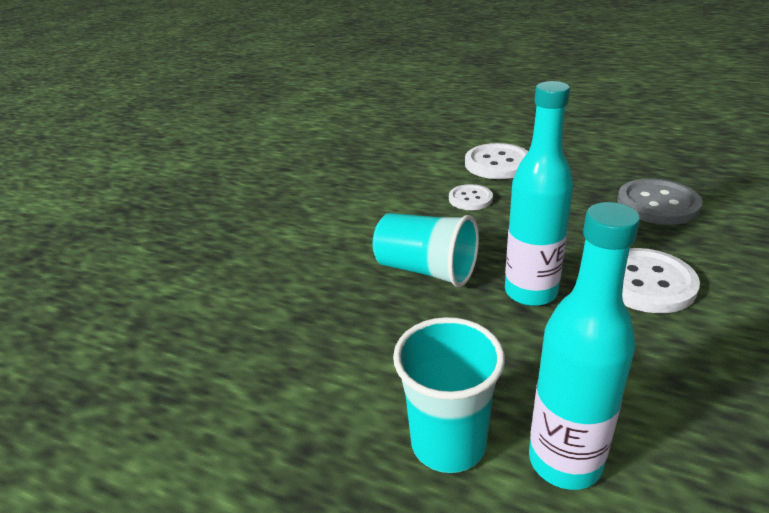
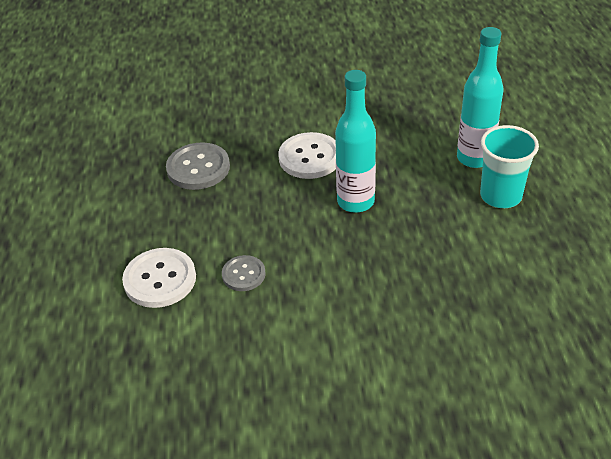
camera: 120 degrees left, 10 degrees up
(426, 270) = (368, 261): turquoise cup -> none
(470, 199) = (243, 274): white button -> grey button

